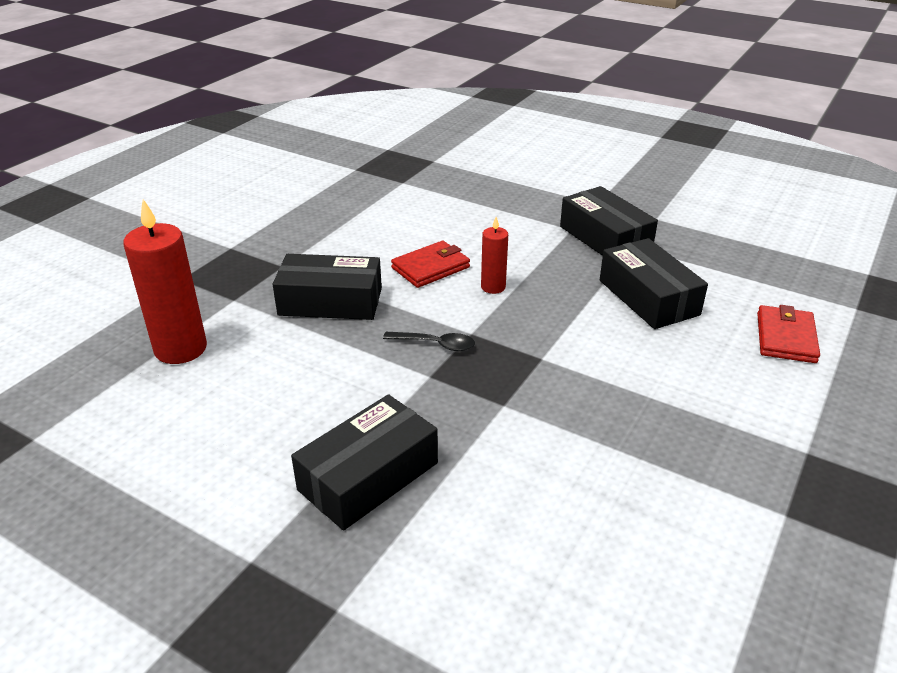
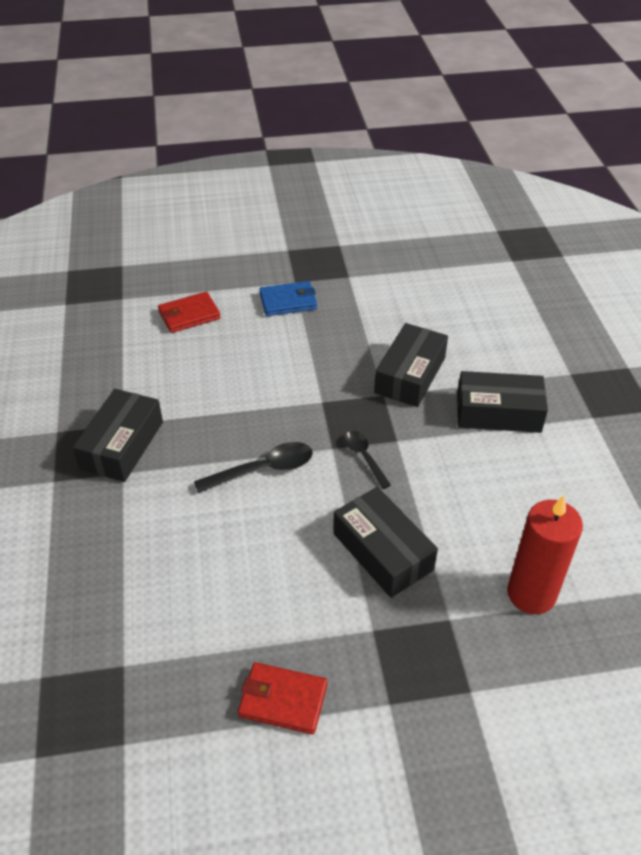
camera: 130 degrees left, 10 degrees up
(431, 267) = (272, 523): red wallet -> red wallet (283, 700)
(493, 287) = (263, 469): red candle -> black spoon
(648, 297) = (197, 386): black box -> black box (410, 375)
(759, 423) = (288, 301): none -> blue wallet

